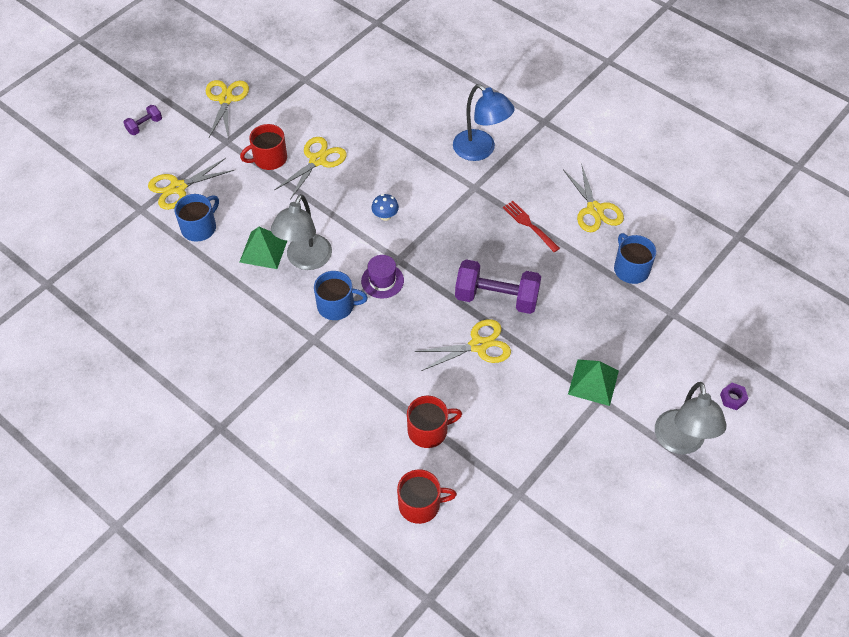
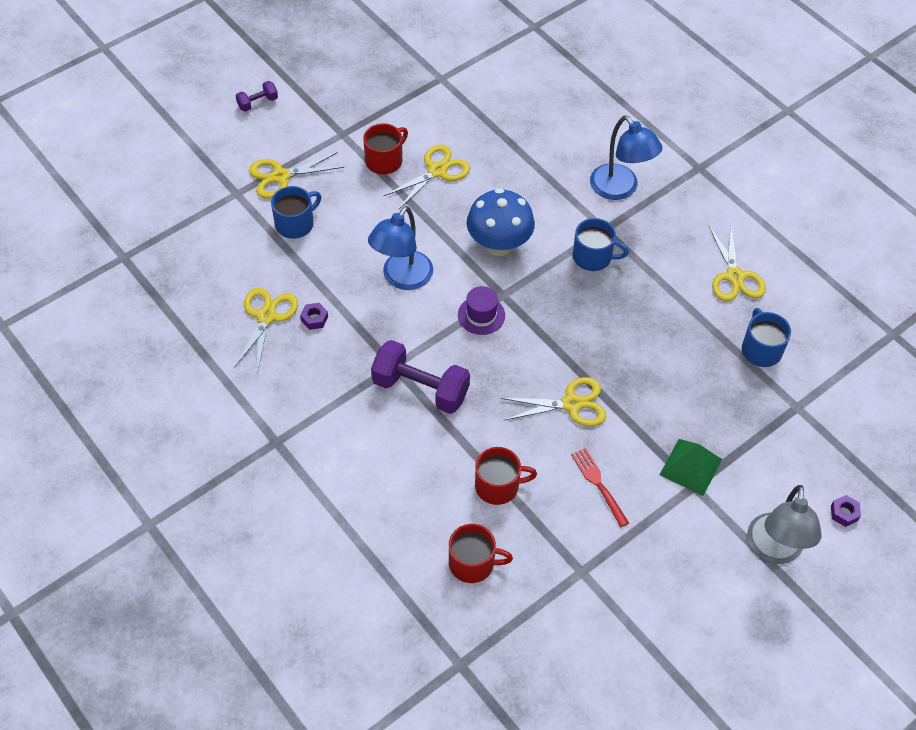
camera: 10 degrees right, 0 degrees up
(226, 99) = (350, 87): yellow scissors -> yellow scissors (266, 316)
(233, 310) = (314, 319): none -> purple nut
(264, 250) = (359, 260): green pyramid -> none
(269, 158) = (385, 160): red mug -> red mug turned 150 degrees clockwise
(305, 260) = (402, 278): grey lamp -> blue lamp
(337, 306) = (426, 334): blue mug -> blue mug (593, 257)
(385, 216) = (499, 245): blue mushroom -> blue mushroom, size x2.21
(496, 298) = (603, 356): purple dumbbell -> purple dumbbell (420, 389)
(530, 225) = (657, 282): red fork -> red fork (599, 485)

